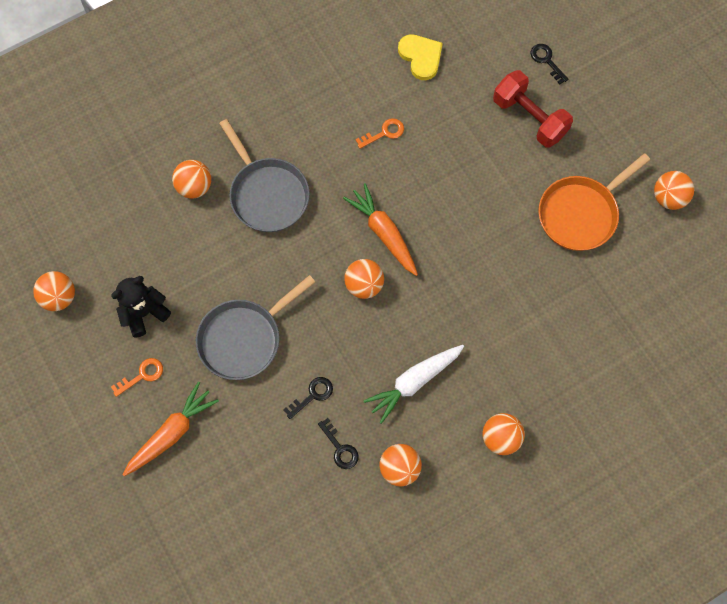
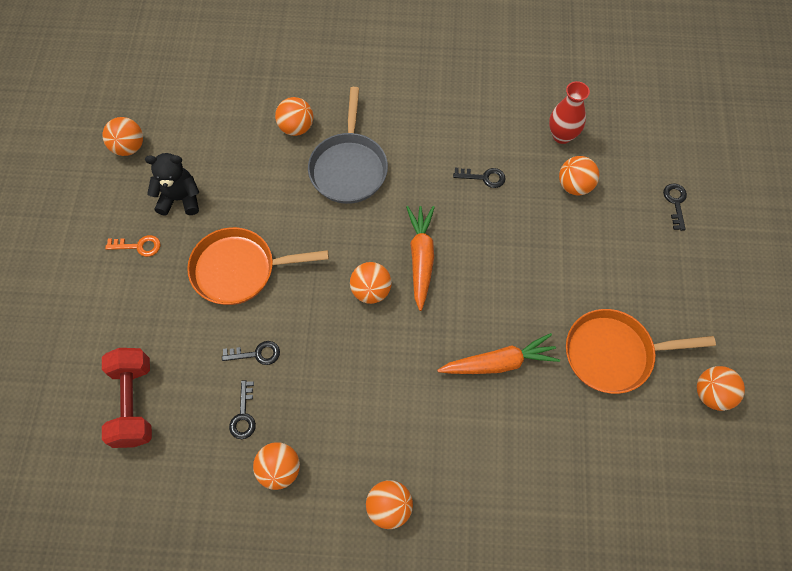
camera: 35 degrees right, 5 degrees down
(172, 433) = (123, 307): orange carrot -> orange carrot (499, 362)
(244, 338) = (239, 270): grey pan -> orange pan
(384, 133) = (484, 177): orange key -> black key
(414, 382) = (350, 402): white carrot -> none
(421, 57) = (562, 135): yellow heart -> red vase
(460, 94) = (574, 185): none -> orange ball
(529, 118) = (624, 241): red dumbbell -> red dumbbell (134, 403)

